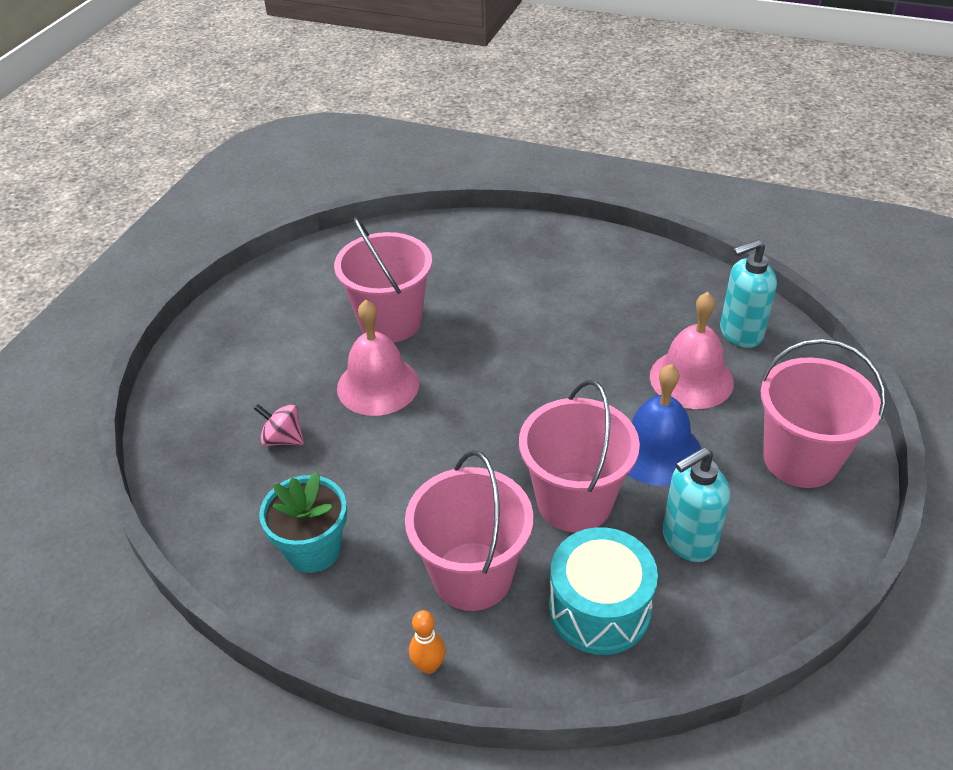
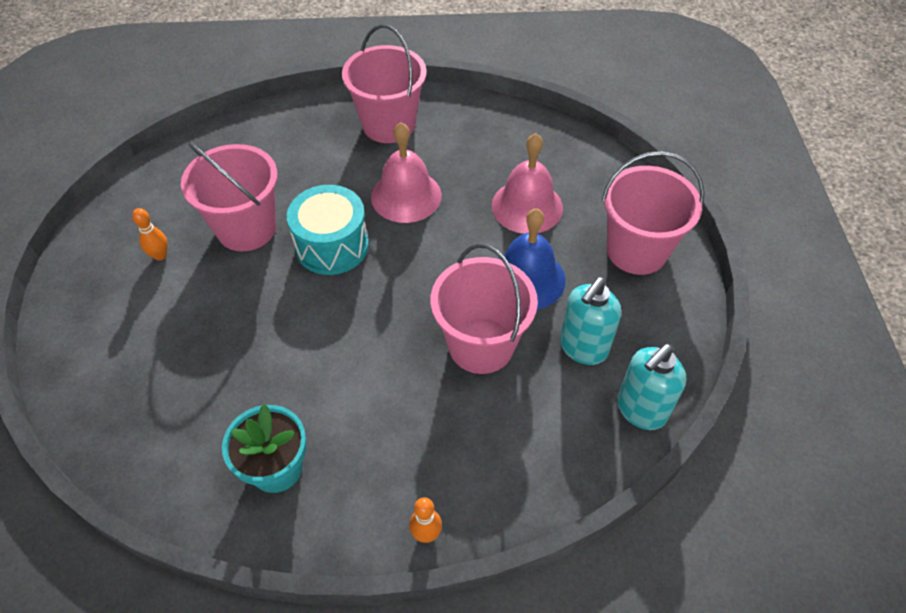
camera: 25 degrees left, 10 degrees up
(283, 439) = (197, 373): pink spinning top -> none
(300, 324) = (160, 255): none -> orange bowling pin
(378, 385) = (263, 293): pink bell -> pink bell (406, 196)
(472, 576) = (426, 441): pink bucket -> pink bucket (389, 125)
(599, 609) = (540, 431): turquoise drum -> turquoise drum (332, 245)
(740, 333) = (548, 155): turquoise soap dispenser -> turquoise soap dispenser (640, 410)

